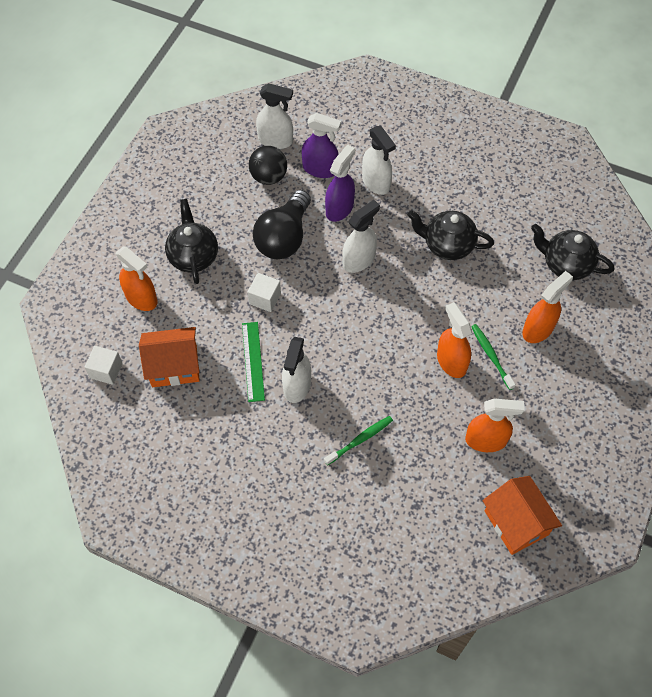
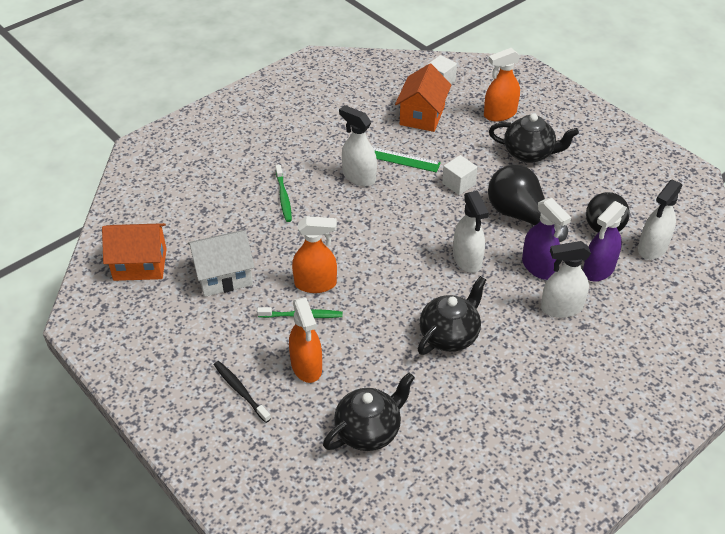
camera: 115 degrees right, 15 degrees down
(486, 440) = (224, 276): orange spray bottle -> white house
(590, 364) = (240, 391): none -> black toothbrush

